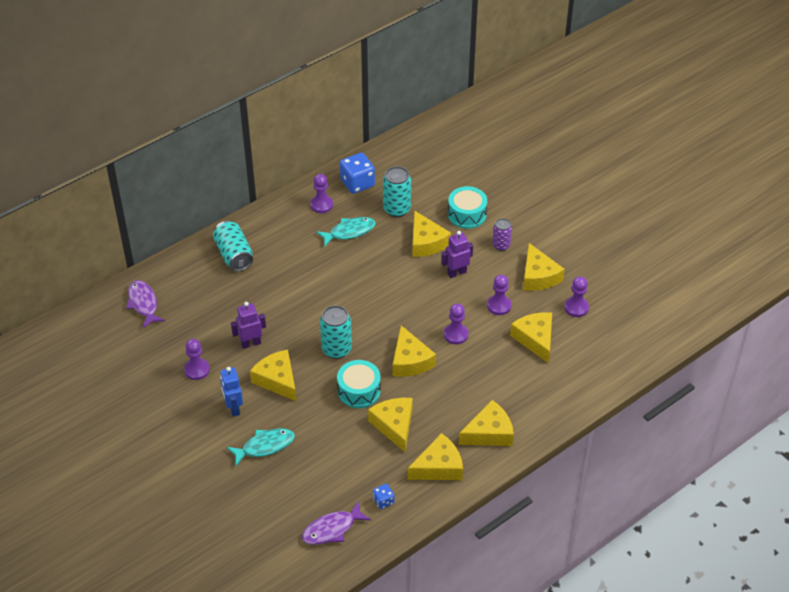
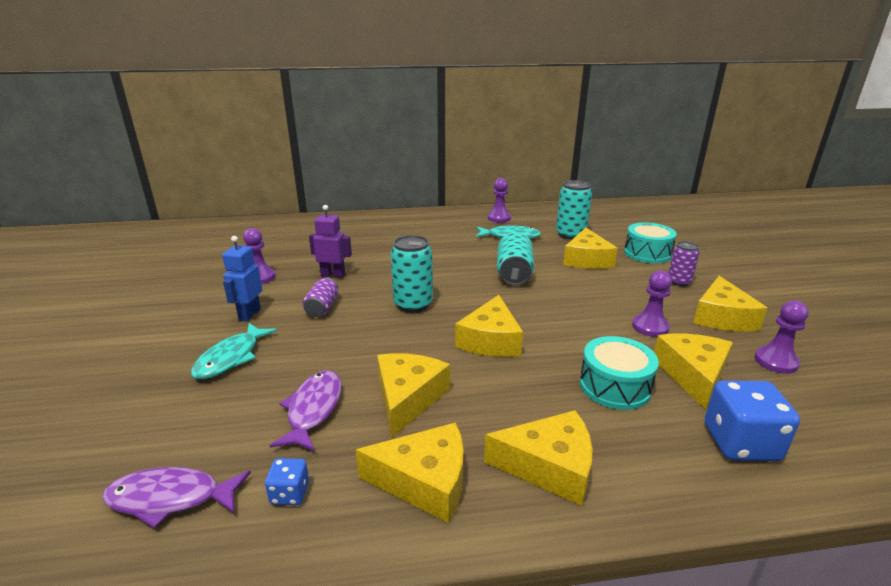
camera: 30 degrees right, 20 degrees down
(143, 303) = (281, 230): purple fish -> purple fish (313, 409)
(234, 255) = (390, 225): turquoise can -> turquoise can (514, 273)
(265, 446) = (231, 358): turquoise fish -> turquoise fish turned 105 degrees clockwise
(277, 380) = (322, 308): yellow cheese -> purple can
(357, 183) = (544, 215): blue dice -> blue dice (740, 443)
(359, 391) = (399, 346): turquoise drum -> turquoise drum (614, 386)
(456, 273) = (608, 287): purple robot -> none
(456, 334) = (571, 335): purple pawn -> none

